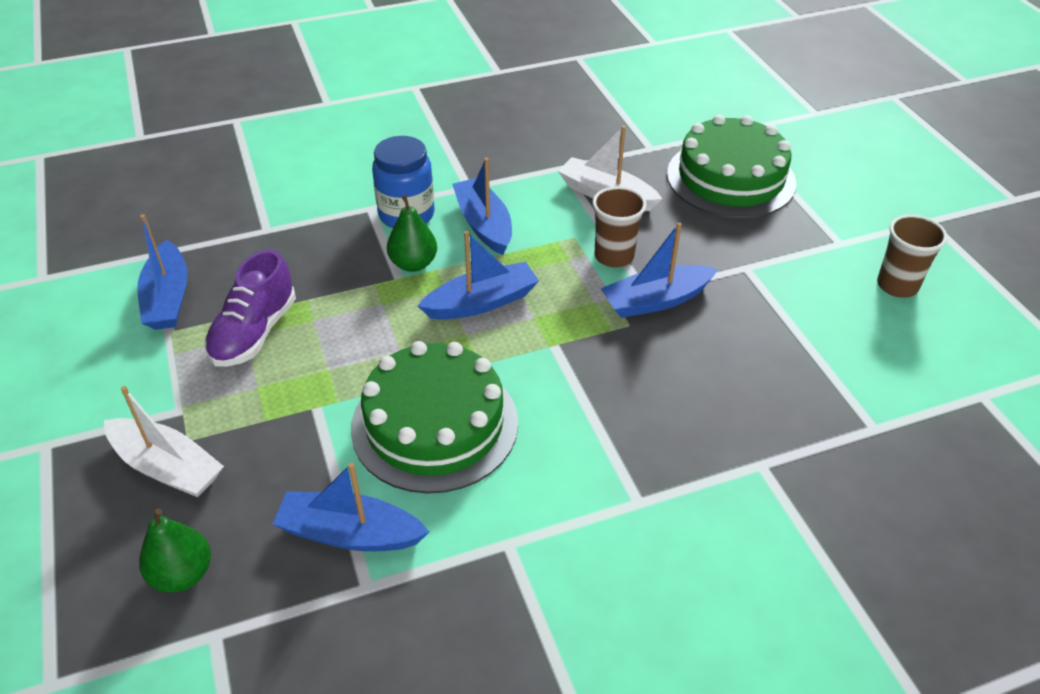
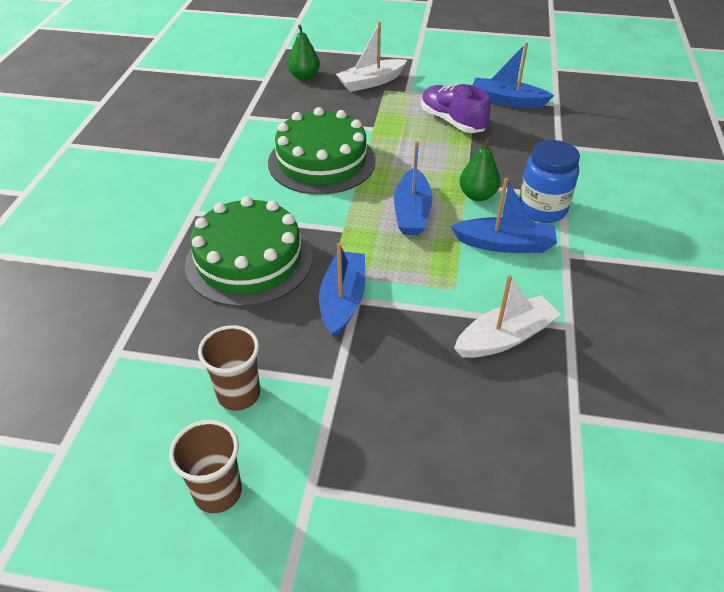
camera: 120 degrees right, 0 degrees up
(350, 533) = (279, 119): blue boat -> none
(614, 256) = (413, 301): brown cup -> brown cup (239, 394)
(730, 178) = (479, 459): green cake -> green cake (249, 260)

